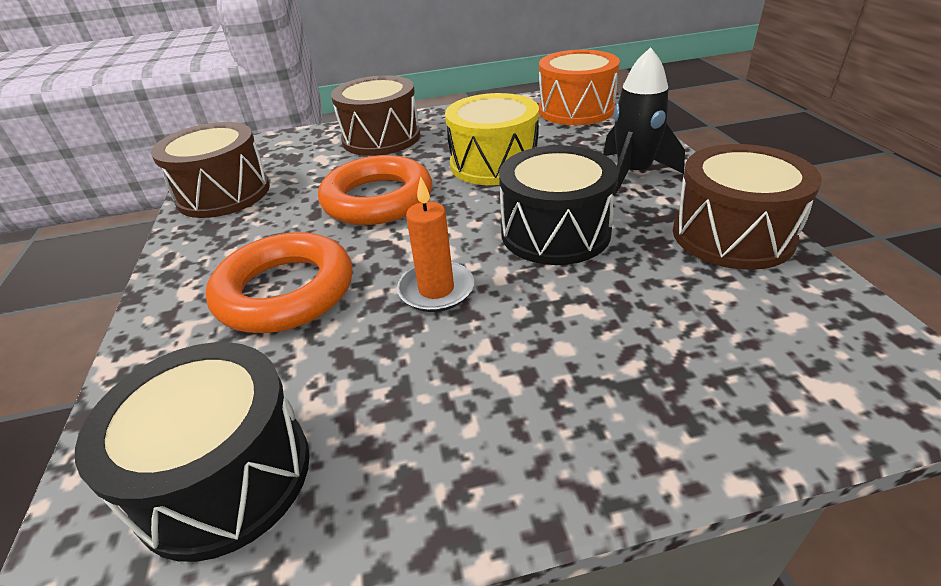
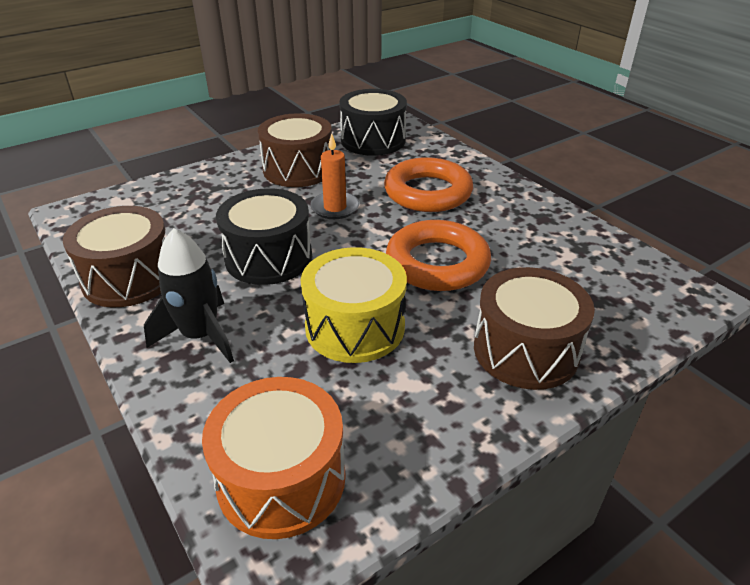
camera: 155 degrees right, 0 degrees up
(223, 194) = (584, 245): brown drum -> brown drum (298, 169)

